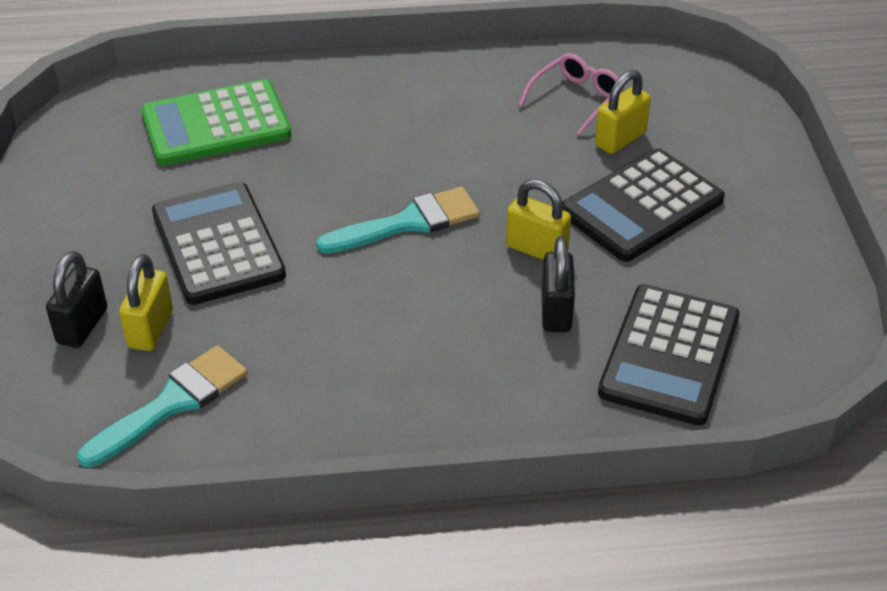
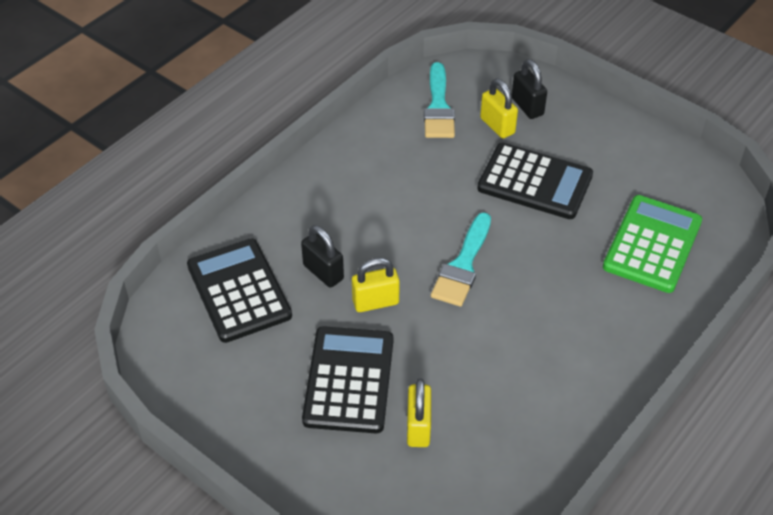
camera: 135 degrees right, 5 degrees up
(576, 99) = (485, 441): pink glasses -> none

